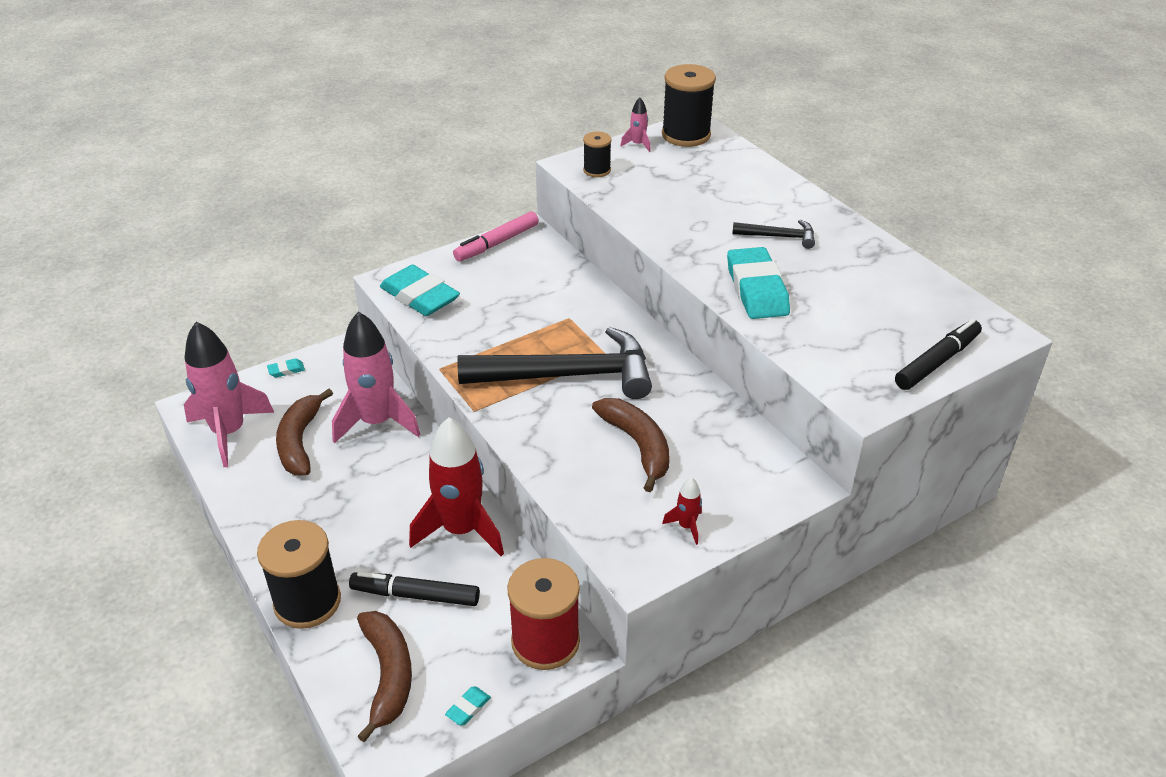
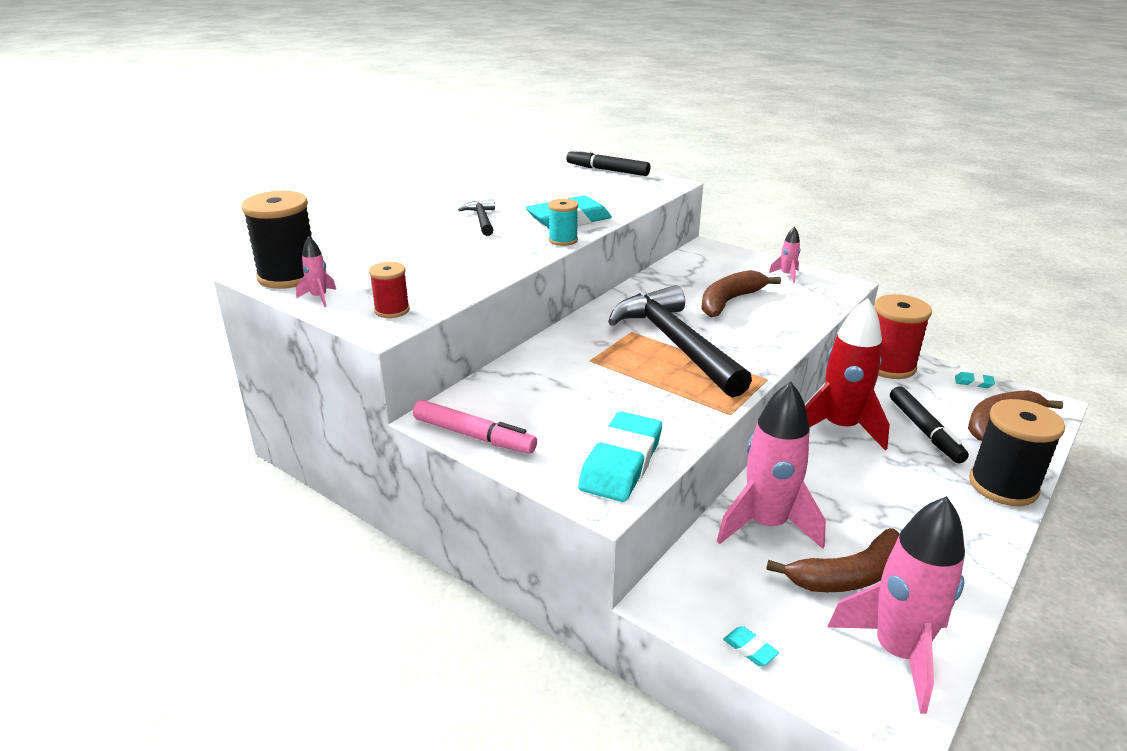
camera: 110 degrees left, 10 degrees down
(597, 170) = (392, 310): black spool -> red spool
(686, 526) = (786, 275): red rocket -> pink rocket
(700, 273) = (563, 240): none -> turquoise spool

